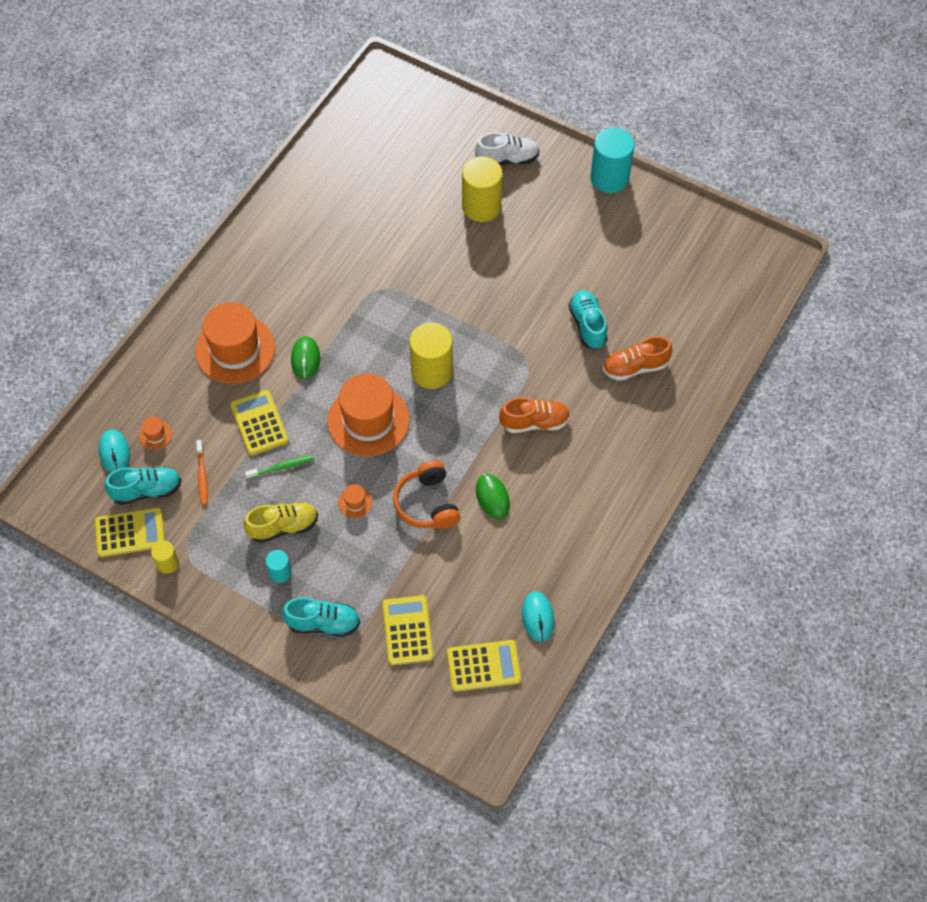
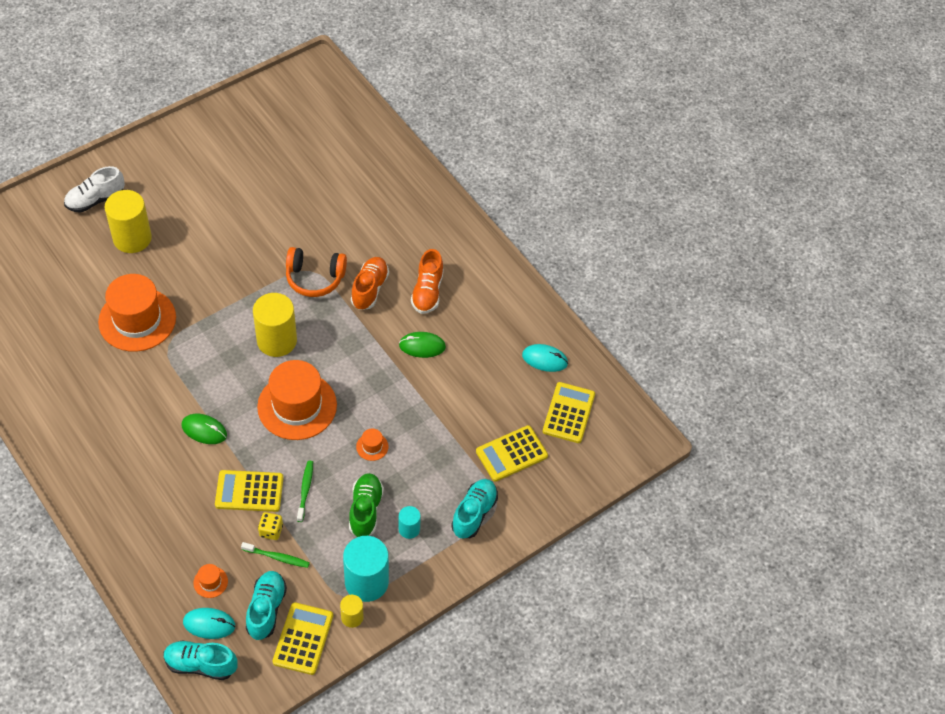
camera: 70 degrees left, 5 degrees down
(202, 476) = (277, 557): orange toothbrush -> green toothbrush
(227, 458) = (271, 531): none -> yellow dice
(235, 349) = (158, 483): orange hat -> orange hat (137, 320)
(283, 526) = (365, 510): yellow shoe -> green shoe
(407, 630) = (511, 454): yellow calculator -> yellow calculator turned 45 degrees counterclockwise
(427, 503) = (402, 394): orange headphones -> orange headphones (315, 278)
(507, 159) = (95, 200): white shoe -> white shoe turned 135 degrees counterclockwise
(587, 325) = (300, 216): turquoise shoe -> turquoise shoe (201, 664)
(609, 178) = (166, 140): turquoise cylinder -> turquoise cylinder (366, 582)
(635, 367) = (359, 202): orange shoe -> orange shoe (427, 292)

